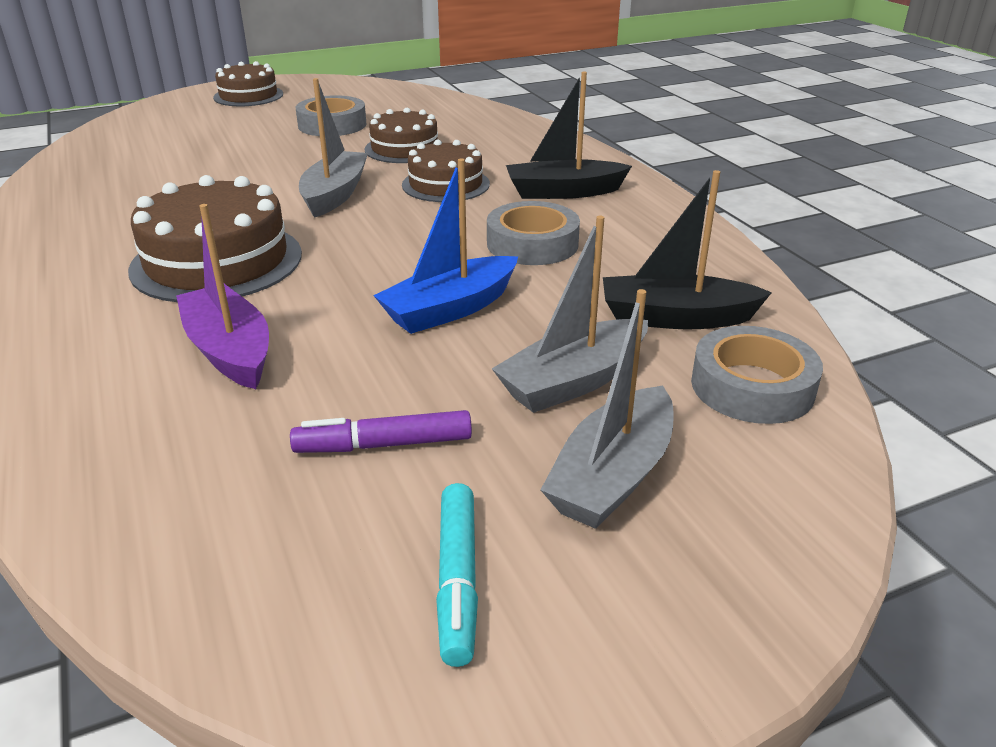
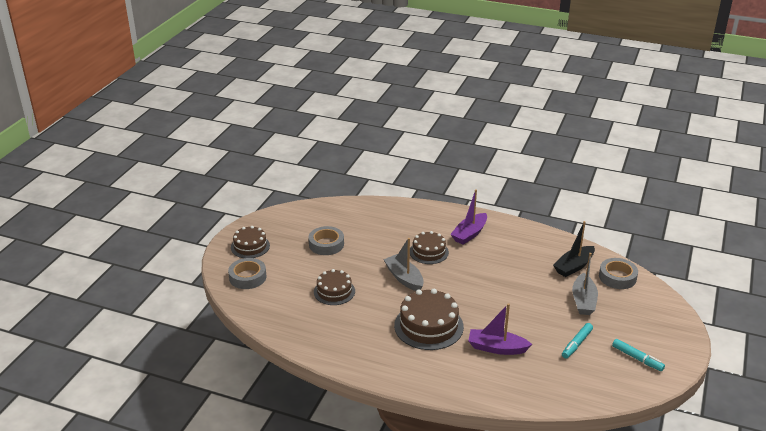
camera: 45 degrees left, 0 degrees up
(383, 445) = (576, 344): purple marker -> turquoise marker
(404, 148) = (380, 242): brown cake -> brown cake (334, 291)
(450, 309) = (521, 299): blue boat -> none
(532, 244) = (499, 262): grey tape -> grey tape (247, 277)
(563, 192) = (469, 234): black boat -> purple boat
(612, 476) = (627, 318): grey boat -> none

